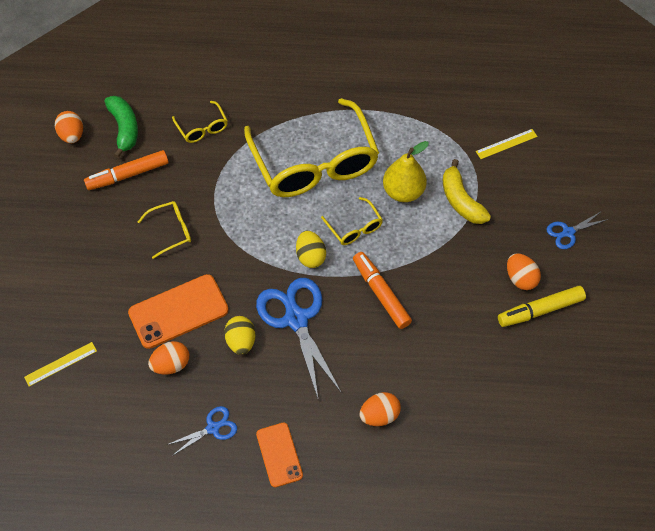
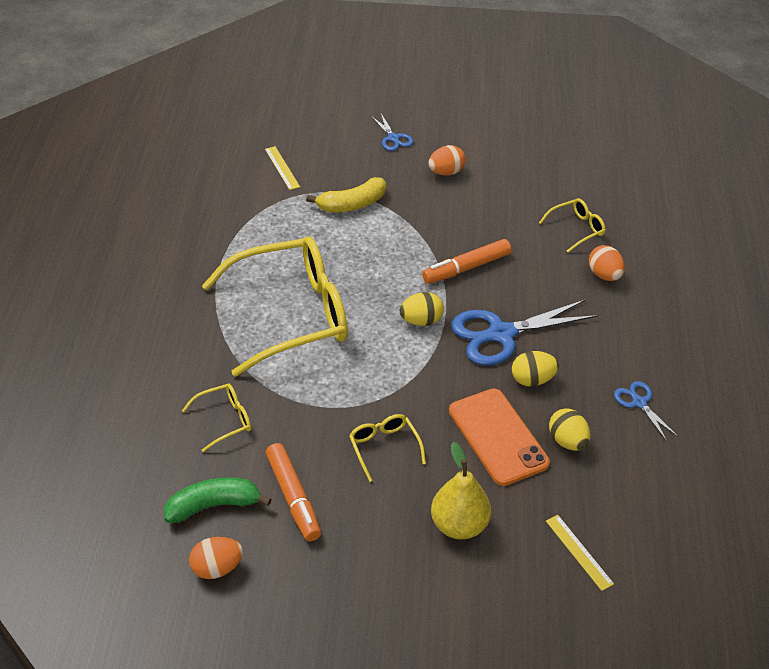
camera: 90 degrees left, 15 degrees down
(171, 364) = (567, 441): orange egg -> yellow egg
(279, 454) = (659, 349): orange phone -> none
(354, 228) = (384, 284): yellow glasses -> yellow glasses (577, 229)
(403, 192) = (338, 245): yellow pear -> yellow pear (459, 525)
(540, 310) = (480, 163): yellow marker -> none

